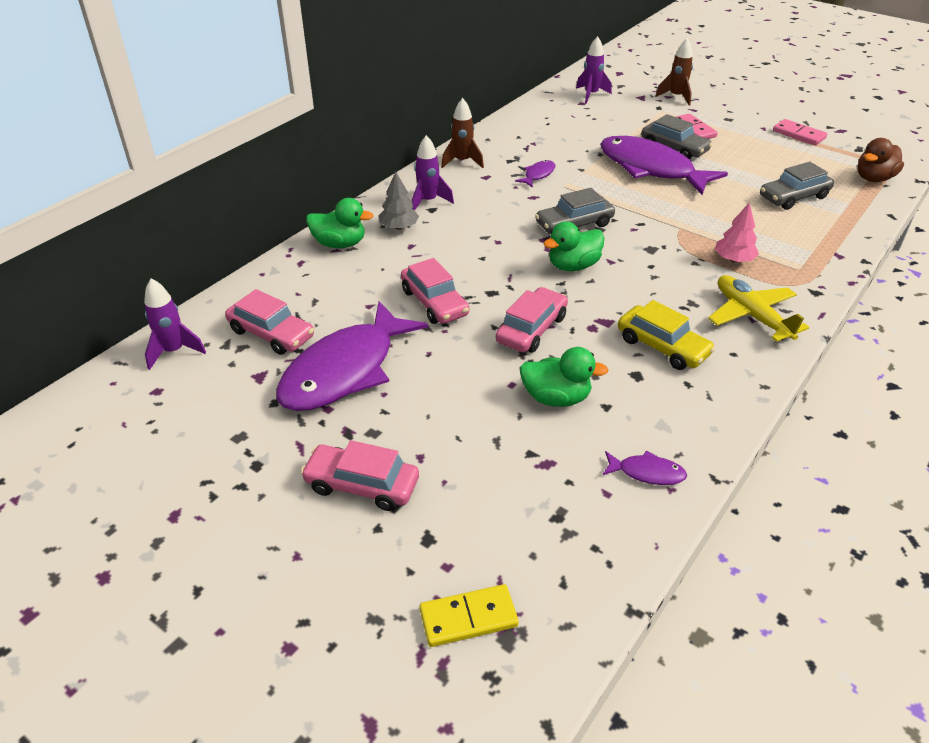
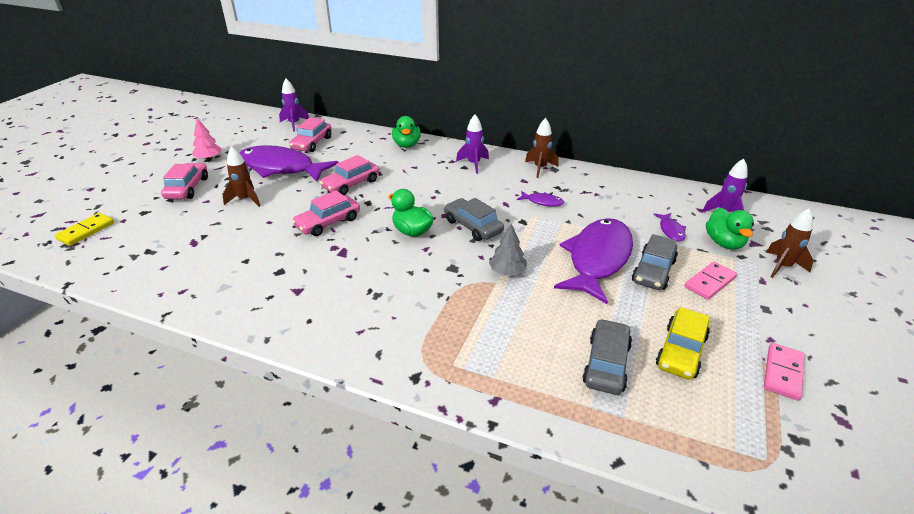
camera: 75 degrees right, 5 degrees down
(399, 227) = (435, 159): grey tree -> grey tree (507, 272)
(436, 409) = (245, 200): none -> brown rocket
(468, 618) = (86, 231): yellow domino -> yellow domino turned 60 degrees clockwise
(531, 329) = (328, 222): pink car -> pink car turned 120 degrees clockwise
(556, 398) = (255, 239): green duck -> green duck (724, 243)
(647, 473) = (177, 282): purple fish -> purple fish (671, 230)
(662, 346) = (314, 281): yellow car -> yellow car (681, 351)
(733, 259) = (454, 318): pink tree -> pink tree (209, 158)
(751, 315) = (365, 331): yellow plane -> none
(793, 197) = (606, 364): grey car -> grey car turned 60 degrees clockwise
(873, 178) = (714, 450): brown duck -> none

